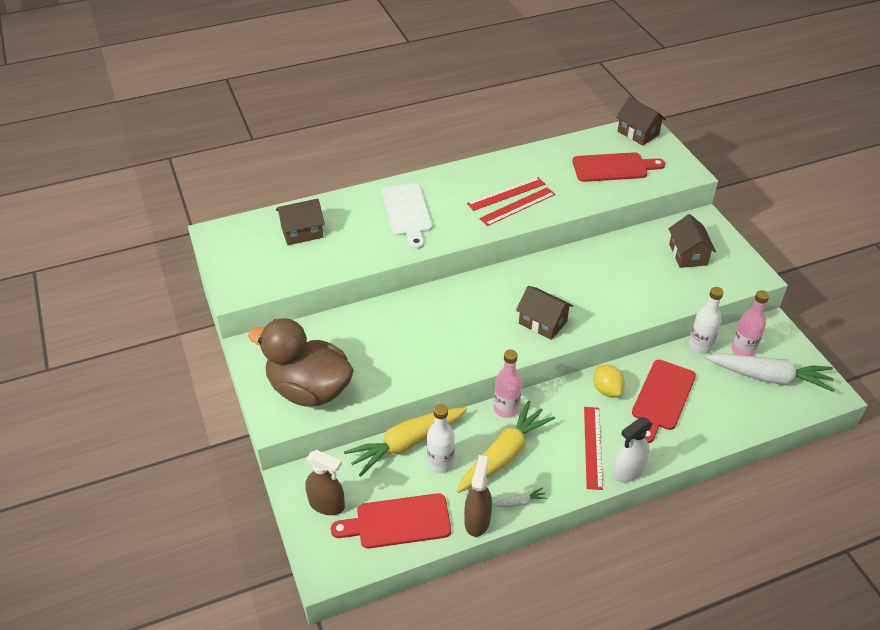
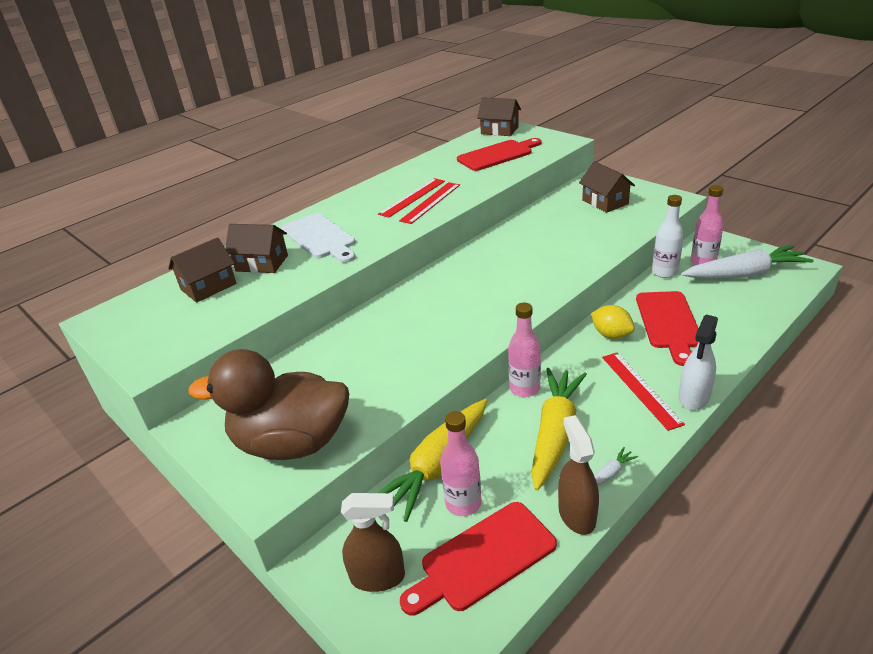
camera: 20 degrees left, 10 degrees down
(407, 479) = (463, 503): none -> pink bottle
(440, 463) = (490, 470): white bottle -> none
(543, 322) = (516, 291): brown house -> brown house (262, 263)

